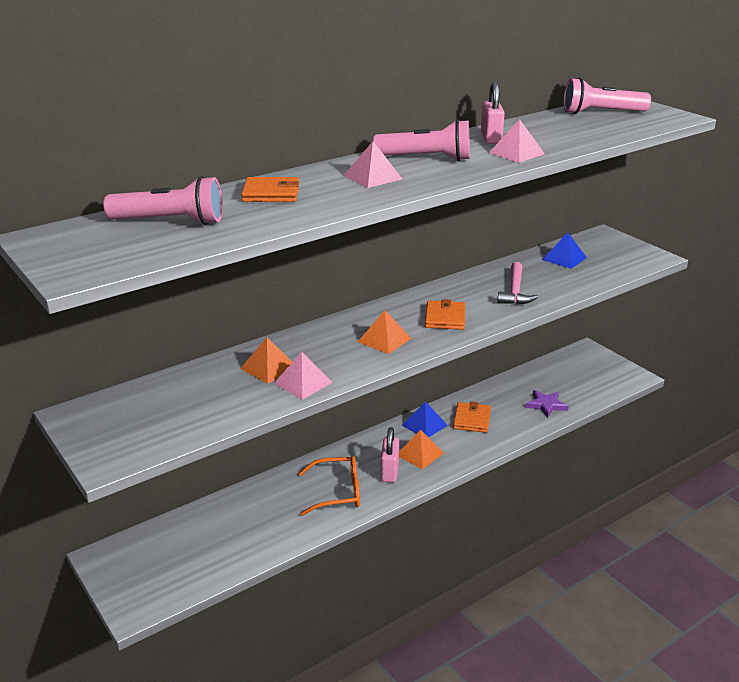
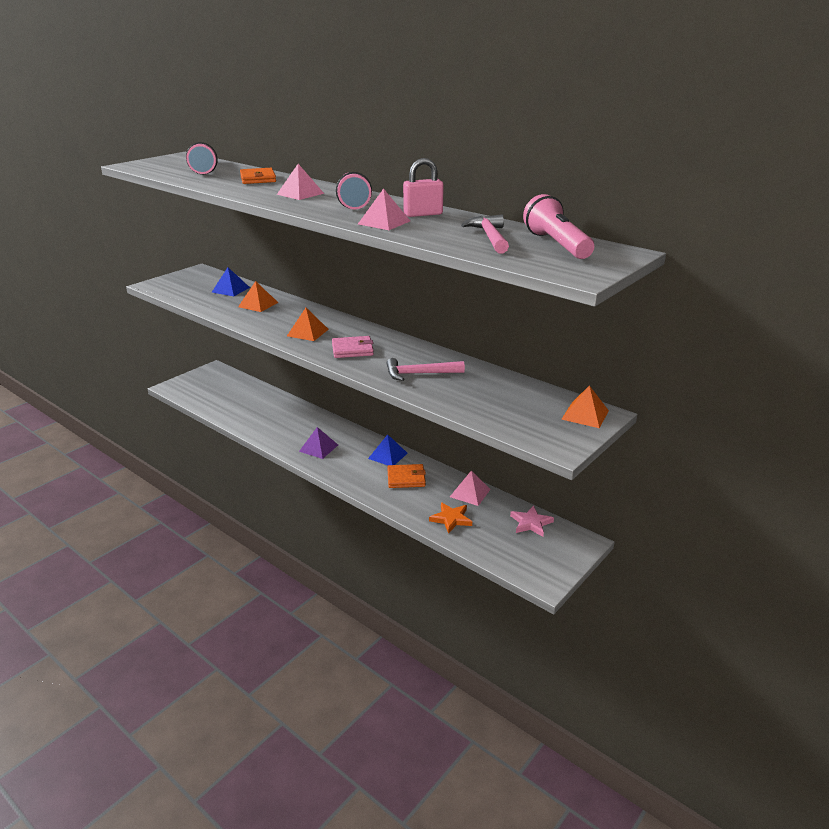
camera: 75 degrees right, 0 degrees up
(303, 383) = (240, 316): pink pyramid -> pink pyramid (470, 493)
(338, 492) = (288, 430): orange glasses -> none
(389, 471) = (318, 448): pink padlock -> purple pyramid
(419, 454) = (346, 458): orange pyramid -> orange pyramid (585, 415)
(445, 318) = (352, 350): orange wallet -> pink wallet
(546, 405) = (451, 519): purple star -> orange star
(559, 367) = (531, 523): none -> pink star
(564, 258) = (514, 393): blue pyramid -> blue pyramid (230, 289)
(575, 127) = (489, 237): none -> pink hammer

